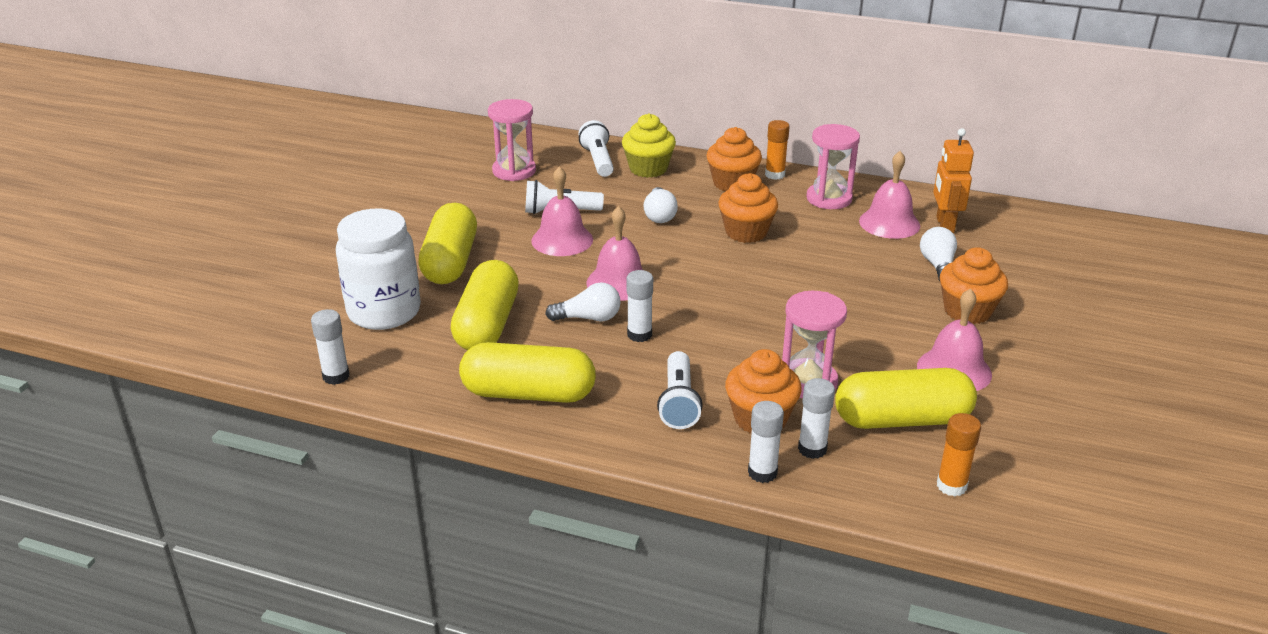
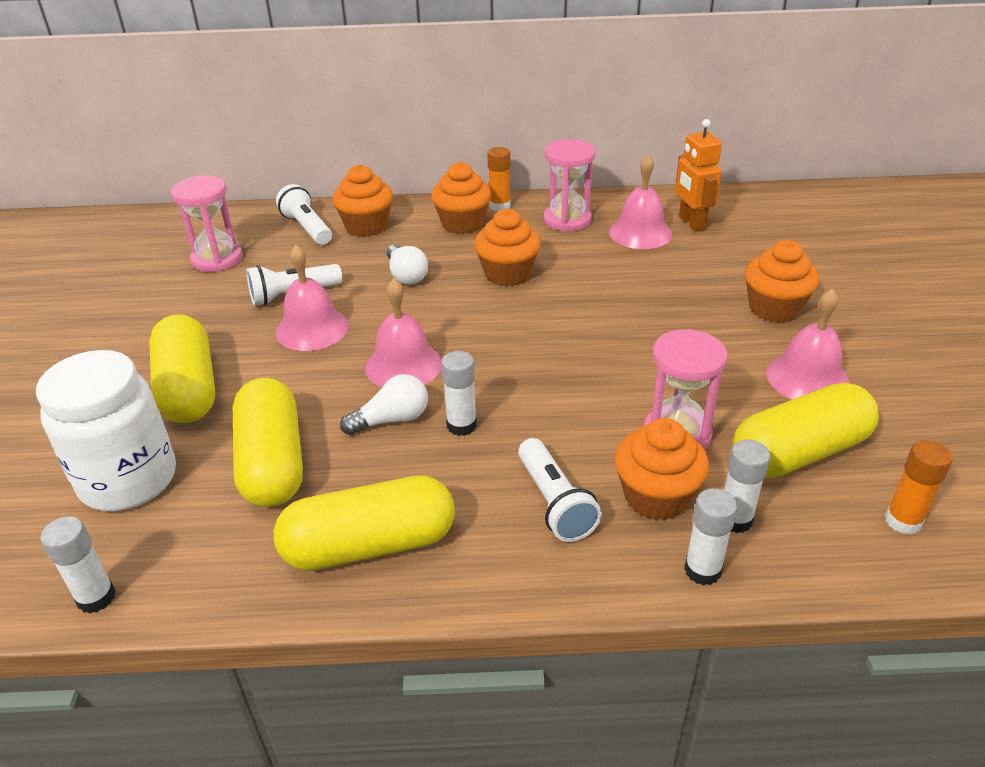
camera: 20 degrees left, 5 degrees up
(648, 169) = (366, 226): yellow cupcake -> orange cupcake
(938, 266) = (714, 267): white light bulb -> none

